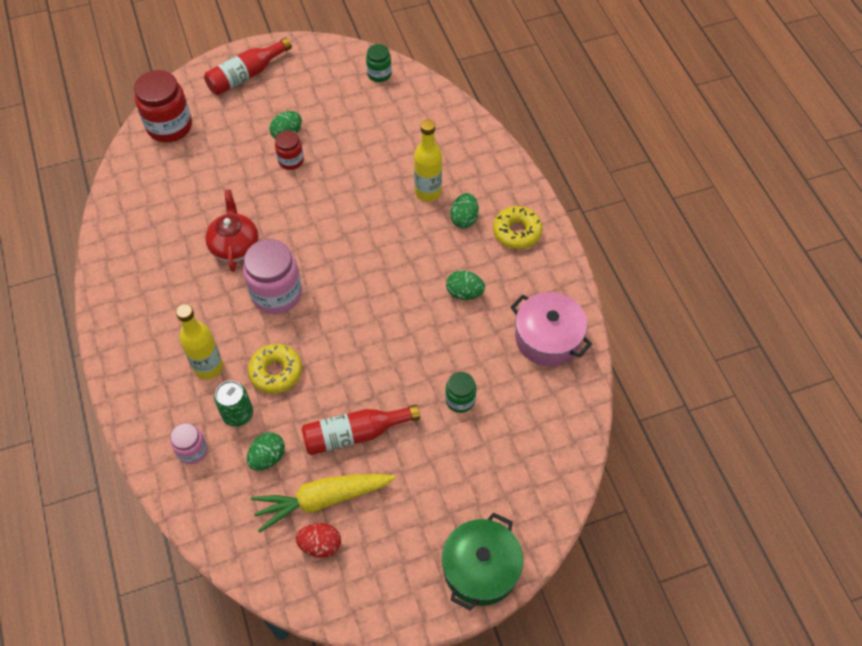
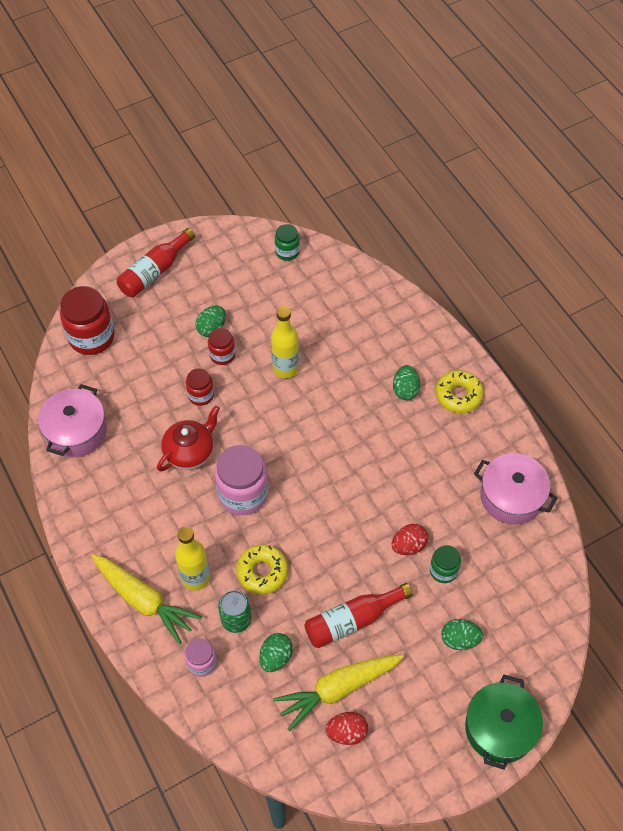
camera: 10 degrees left, 0 degrees up
(131, 211) = (76, 431): none -> pink pot
(152, 381) = (144, 600): none -> yellow carrot
(235, 246) = (190, 452): red teapot -> red teapot turned 60 degrees clockwise
(260, 195) = (201, 395): none -> red jar
(428, 192) = (364, 367): yellow bottle -> yellow bottle (285, 368)
(430, 370) = (408, 545): none -> red egg
(464, 293) = (423, 464): green egg -> green egg (459, 639)

